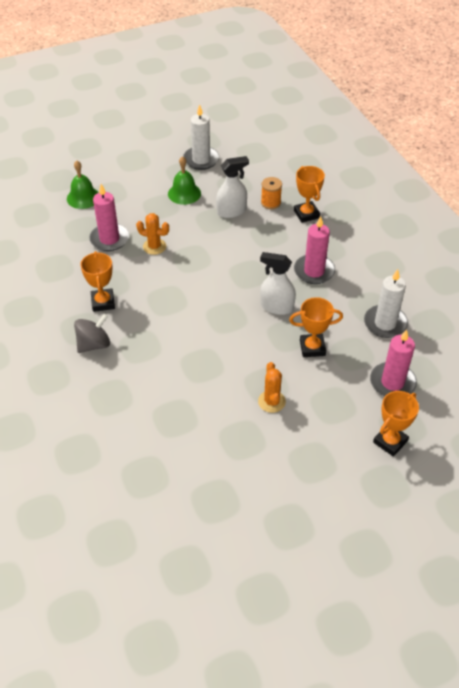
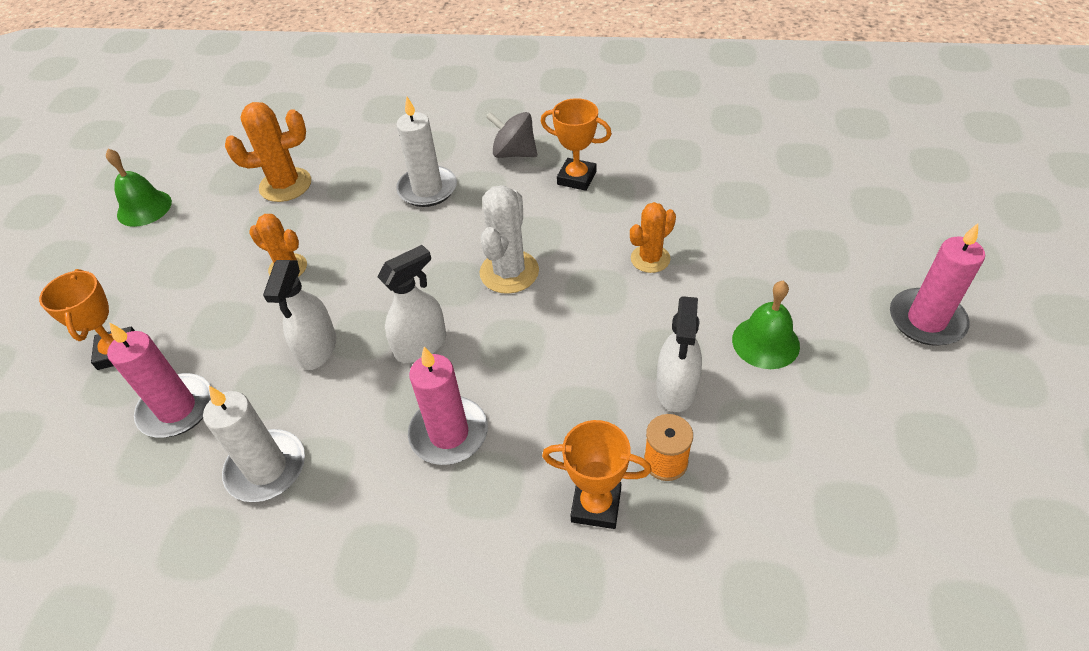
camera: 125 degrees right, 0 degrees up
(83, 197) = (818, 218): green bell -> green bell (144, 208)
(94, 344) = (514, 153): grey spinning top -> grey spinning top turned 120 degrees clockwise
(109, 239) = (699, 218): pink candle -> pink candle (926, 320)
(201, 160) = (863, 409): white candle -> white candle (427, 189)
(202, 297) = (509, 272): none -> white cactus
(203, 459) = (285, 185): none -> orange cactus
(312, 348) = (317, 349): orange trophy -> white spray bottle

